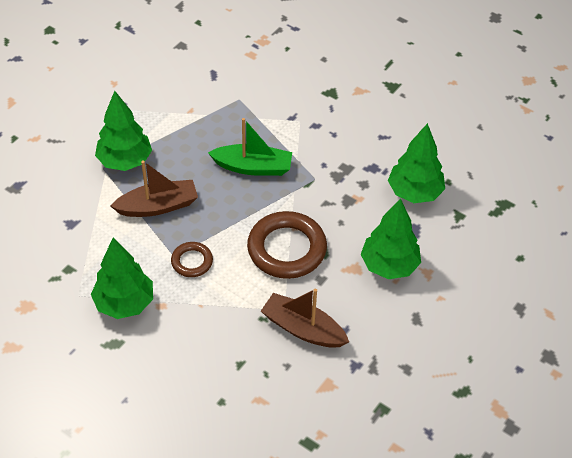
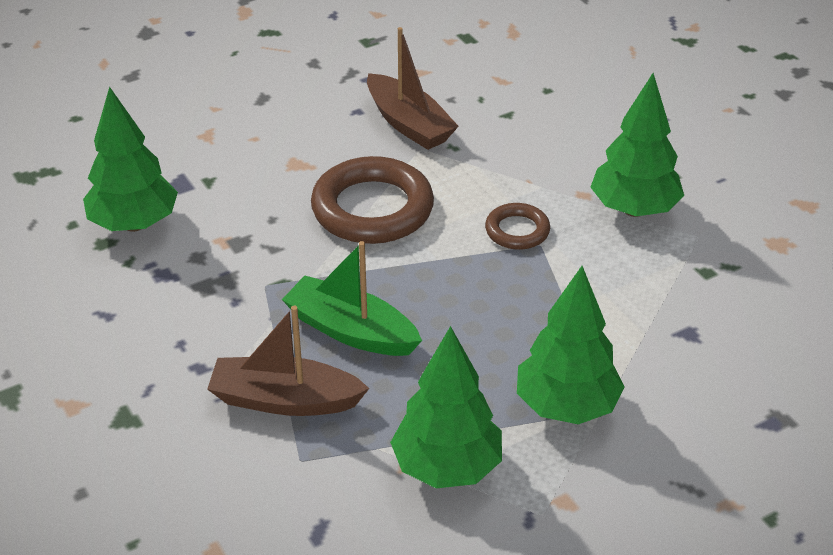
camera: 155 degrees left, 10 degrees down
(158, 206) = (537, 317): brown boat -> brown boat (285, 400)
(389, 265) = (249, 154): green tree -> green tree (447, 468)

